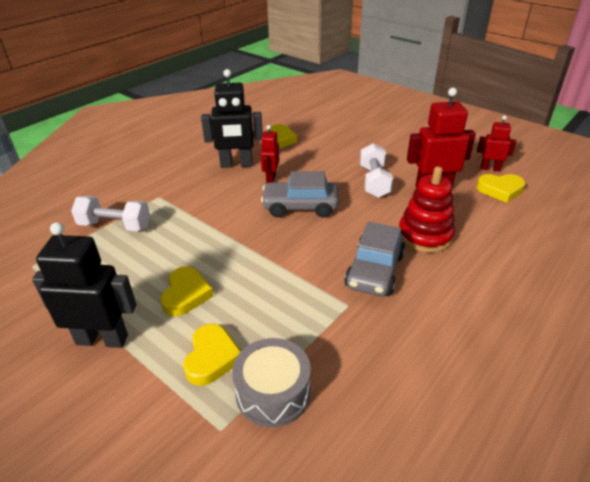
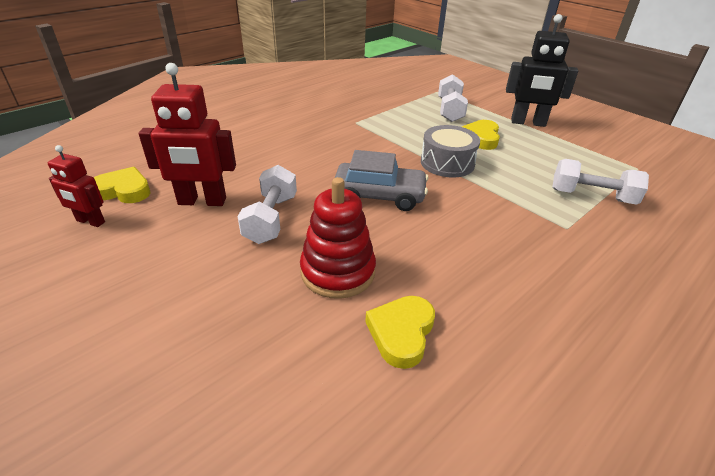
camera: 175 degrees left, 0 degrees up
(212, 357) = (450, 110): yellow heart -> white dumbbell
(236, 164) = (475, 274): black robot -> none
(271, 178) = (416, 240): red robot -> none
(273, 392) = (411, 97): grey drum -> grey drum (447, 163)
(374, 271) = (325, 137): grey car -> none
(425, 235) = (260, 156): red stacking toy -> red stacking toy (338, 272)

